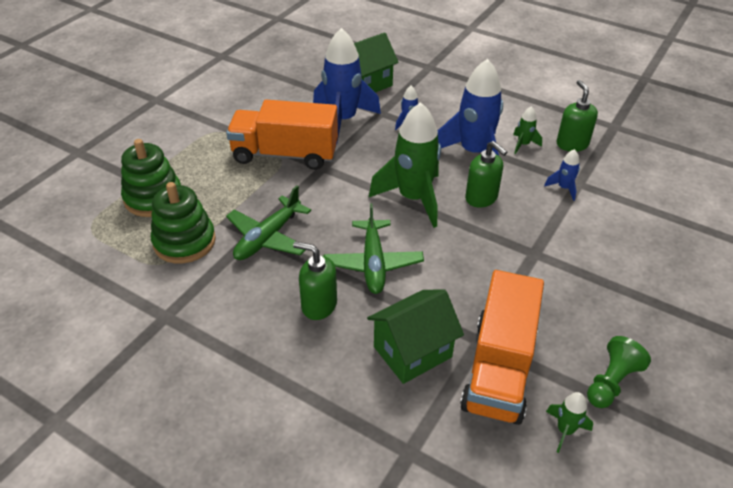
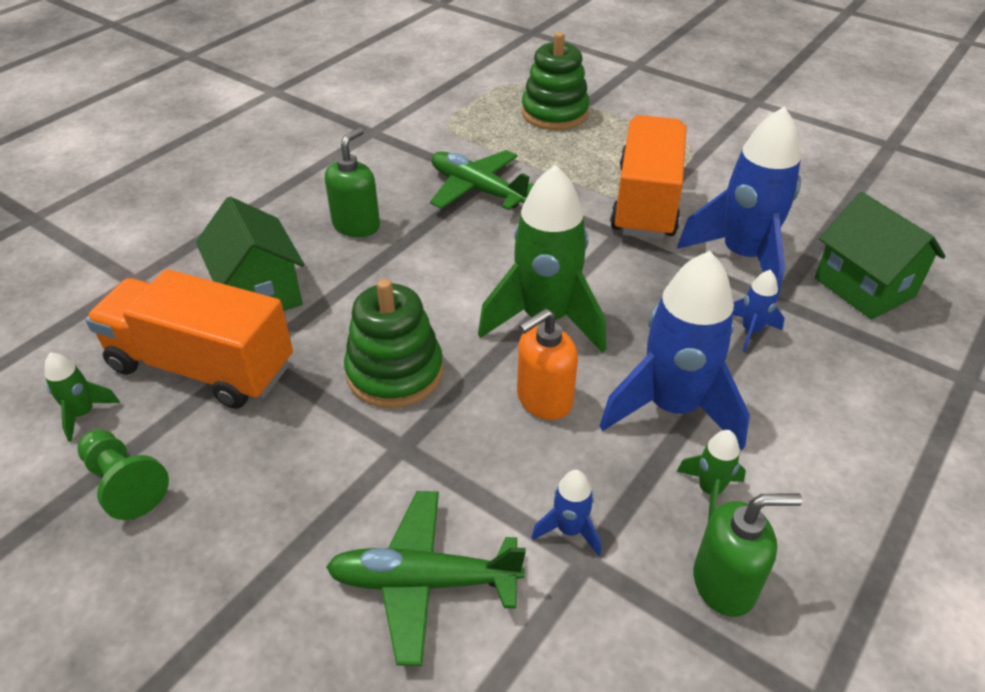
camera: 95 degrees right, 0 degrees up
(184, 242) = (478, 136): green stacking toy -> green stacking toy (395, 372)
(373, 263) = (415, 271): green plane -> green plane (423, 581)
(481, 198) = (544, 400): green soap dispenser -> orange soap dispenser

